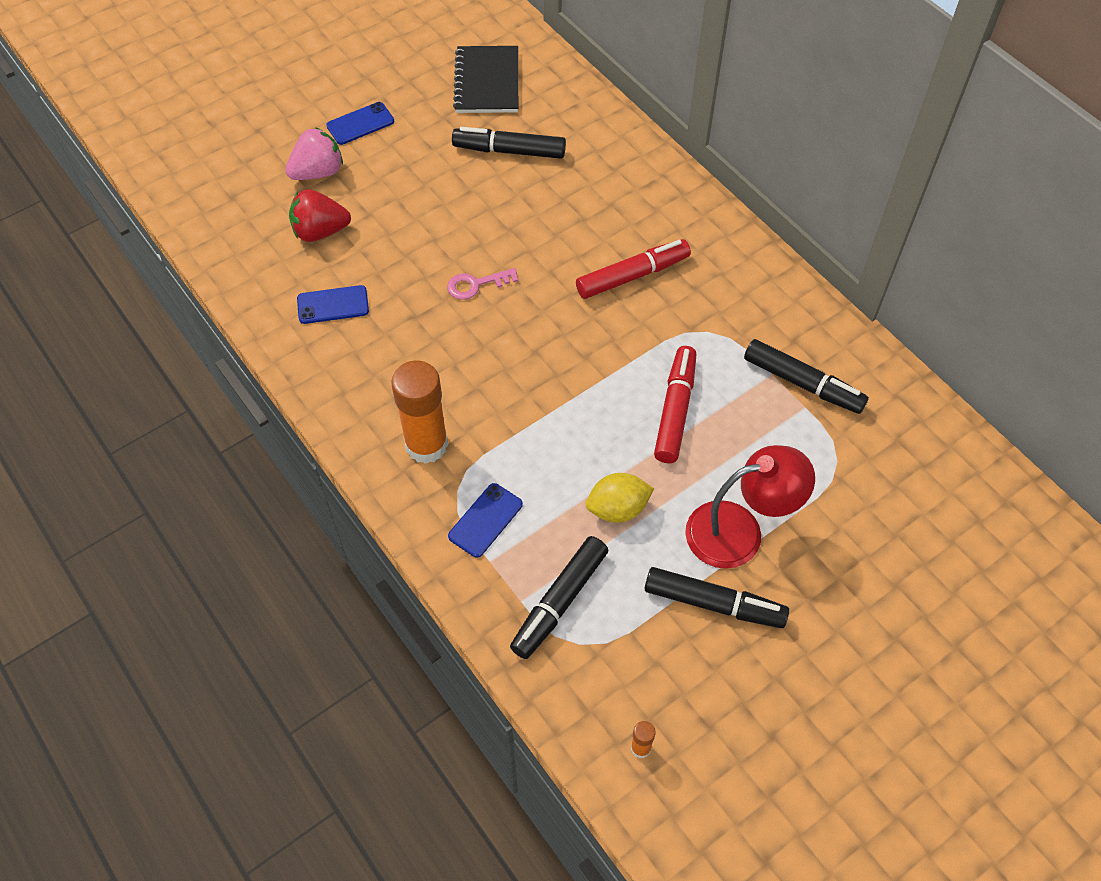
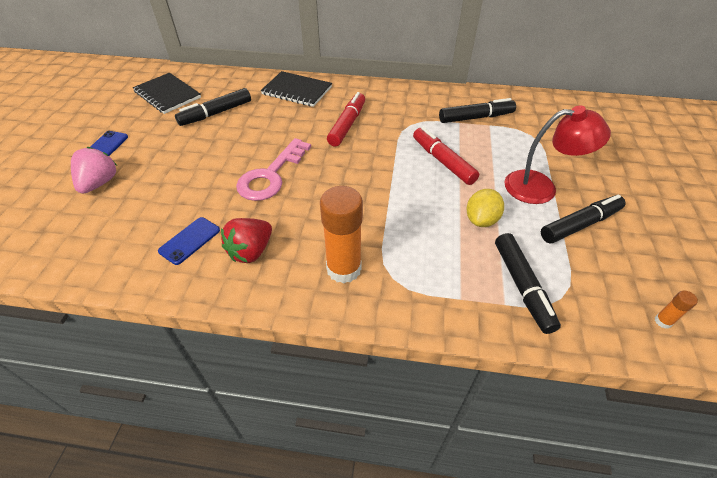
camera: 45 degrees left, 10 degrees down
(320, 231) = (135, 210): red strawberry -> red strawberry (251, 251)
(476, 285) = (271, 175): pink key -> pink key, size x1.89
(485, 520) = (429, 280): blue phone -> none
(636, 178) = (297, 90): none -> black notebook
(739, 531) = (541, 187): red lamp -> red lamp turned 60 degrees clockwise

